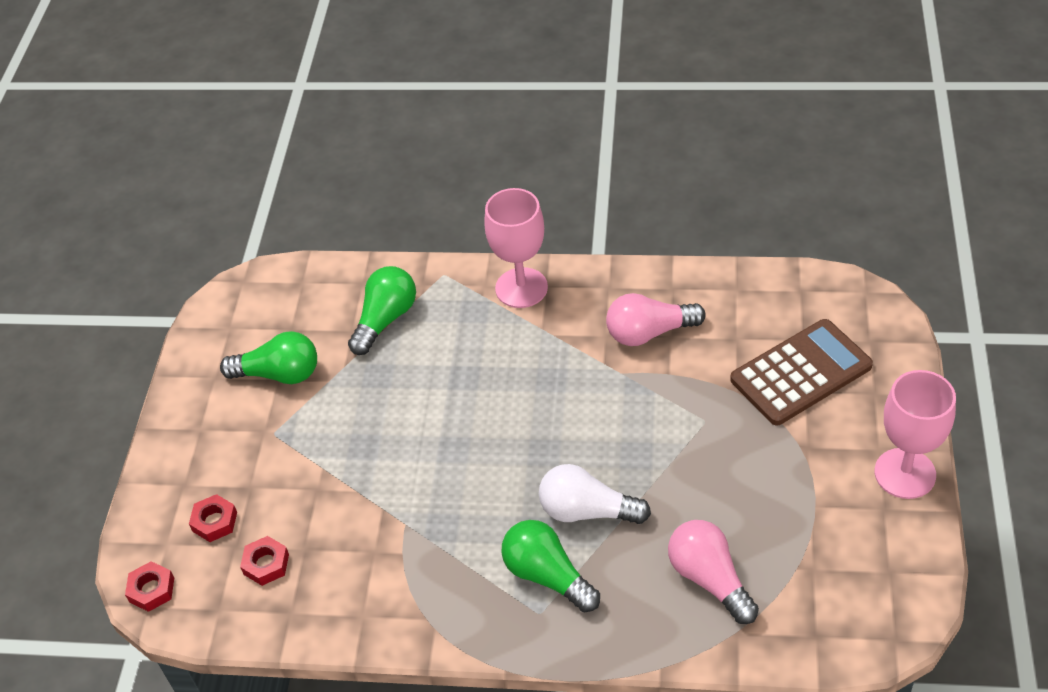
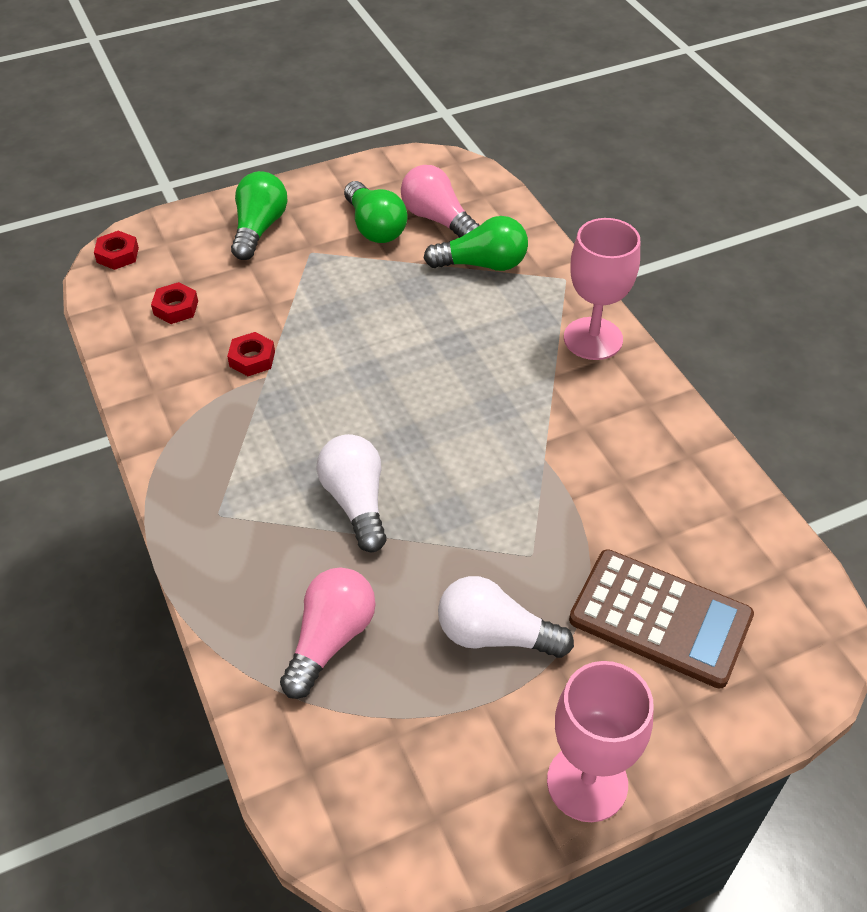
camera: 55 degrees right, 0 degrees up
(215, 521) = (201, 259): red nut -> red nut (252, 359)
(547, 575) = (264, 502): green light bulb -> green light bulb (259, 229)
(649, 333) = (613, 460): pink light bulb -> pink light bulb (437, 219)
(762, 474) = (495, 635): none -> white light bulb

